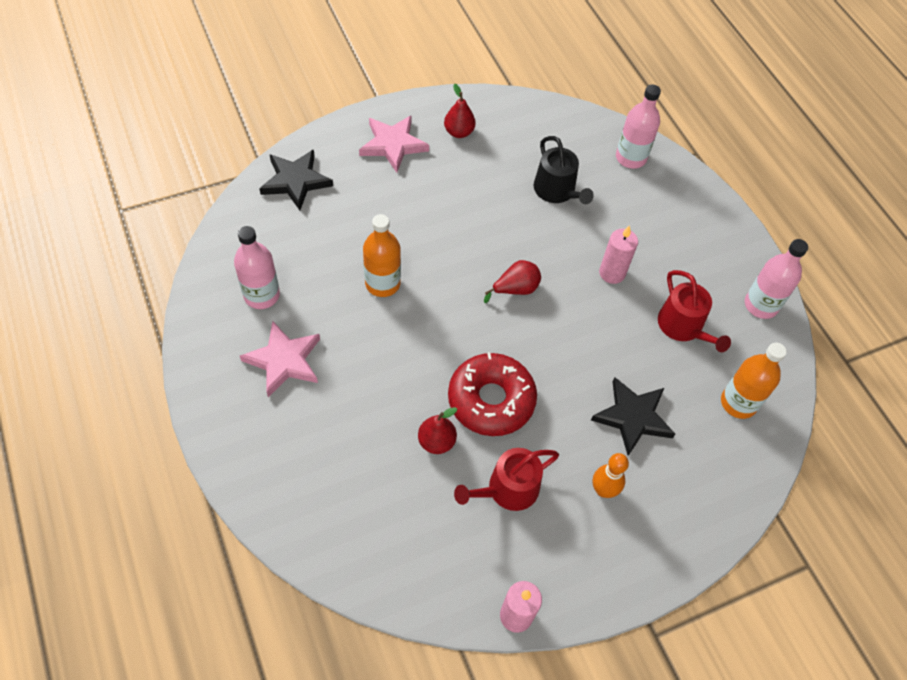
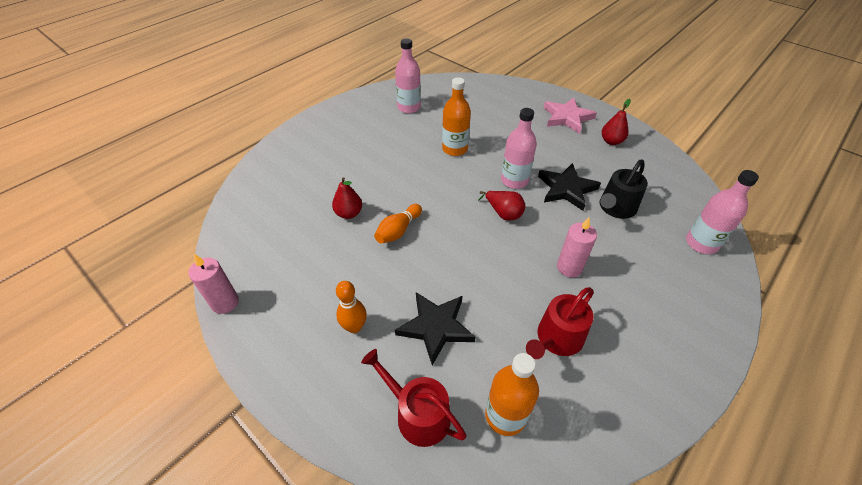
camera: 70 degrees right, 10 degrees down
(284, 360) = (370, 130): pink star -> none
(295, 181) = (499, 92): black star -> black star (566, 189)
(491, 400) = (398, 231): red donut -> orange bowling pin
(507, 489) = (328, 264): red watering can -> red watering can (417, 414)
(761, 305) = (639, 405): pink bottle -> pink bottle (514, 180)

